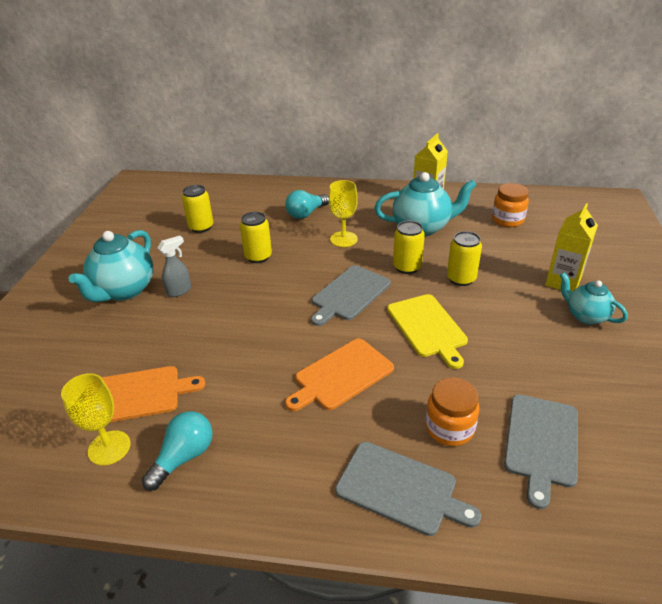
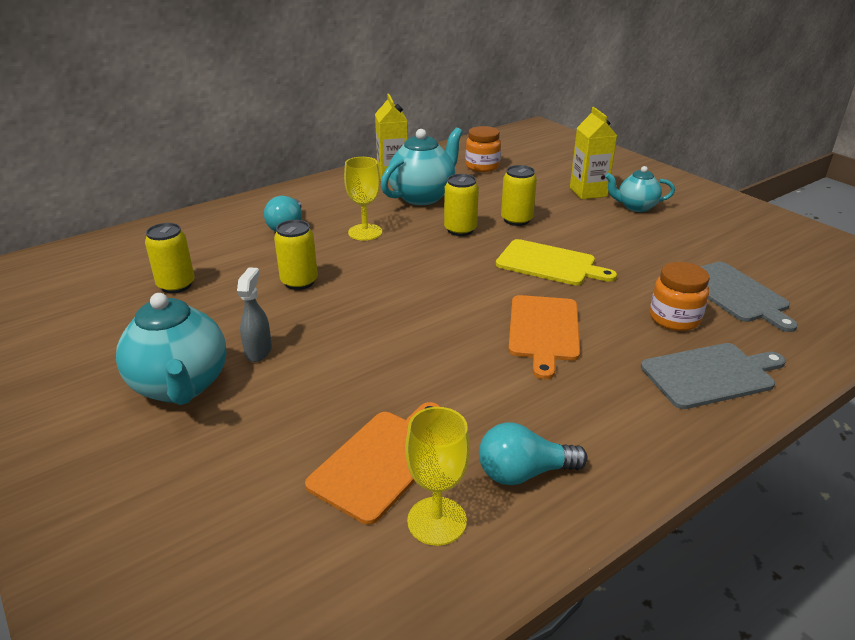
camera: 45 degrees left, 5 degrees down
(184, 457) = (523, 473): turquoise light bulb -> turquoise light bulb turned 90 degrees counterclockwise
(349, 294) = (446, 271): grey cutting board -> none

